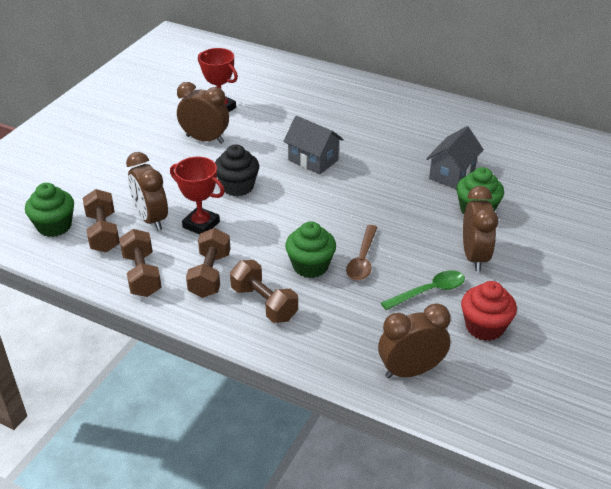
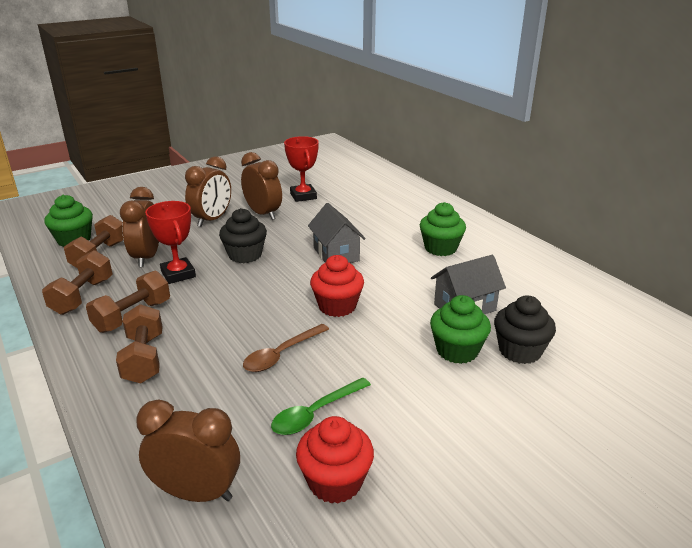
camera: 30 degrees right, 10 degrees down
(310, 266) = (226, 341): green cupcake -> green cupcake (440, 248)
(362, 206) = (337, 306): none -> red cupcake
(429, 291) = (315, 413): green spoon -> green spoon turned 135 degrees clockwise
(474, 256) = (405, 397): brown clock -> brown clock (212, 220)
(515, 195) = (520, 351): none -> black cupcake

